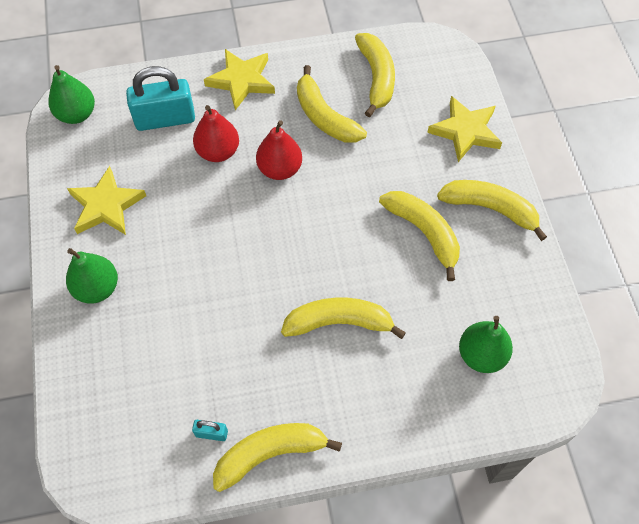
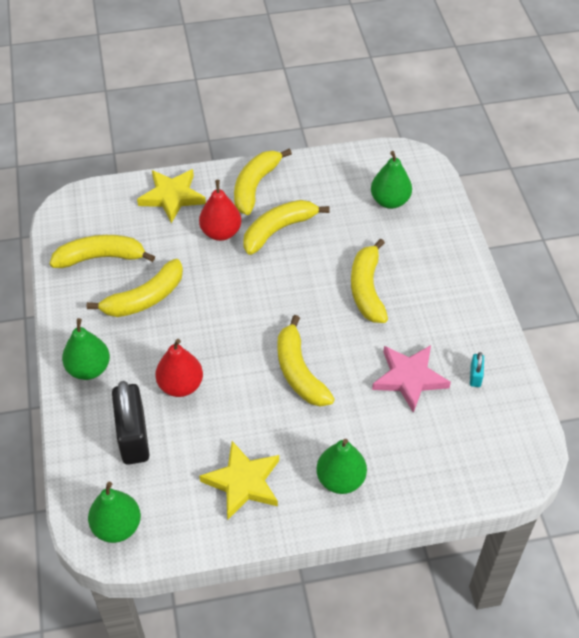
camera: 90 degrees left, 10 degrees down
(165, 119) = (133, 436): turquoise padlock -> black padlock
(213, 360) = (409, 378): none -> pink star
(241, 80) = (89, 369): yellow star -> green pear
(270, 454) = (487, 335): yellow banana -> yellow banana (299, 372)
(280, 169) = (205, 333): red pear -> red pear (221, 232)

